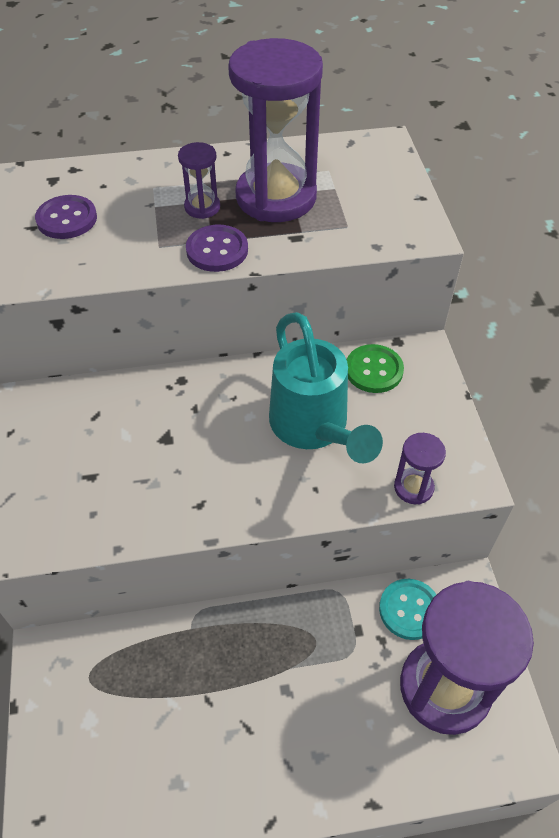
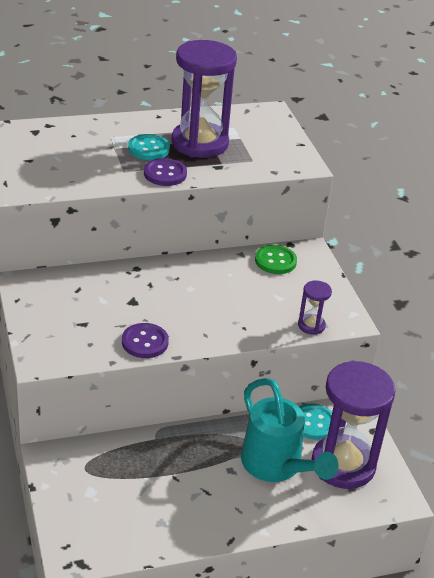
camera: 10 degrees left, 15 degrees down
(67, 219) = (53, 155): purple button -> purple button (145, 342)
(202, 207) = (148, 149): purple hourglass -> turquoise button
(313, 428) = (237, 294): turquoise watering can -> turquoise watering can (276, 466)

